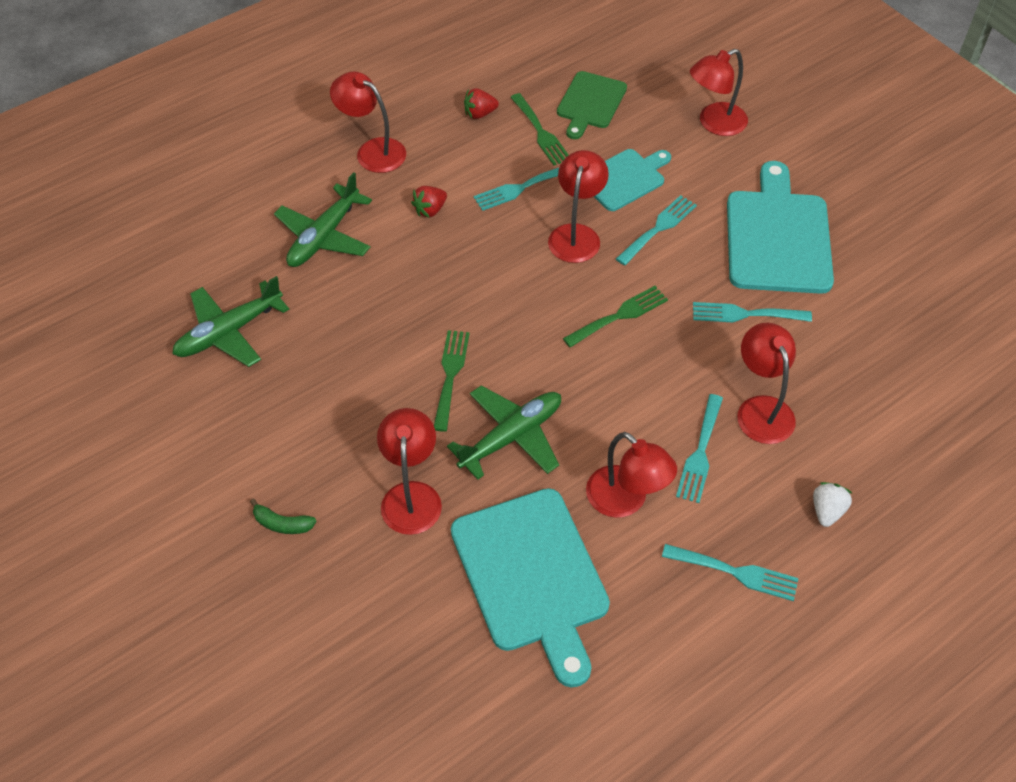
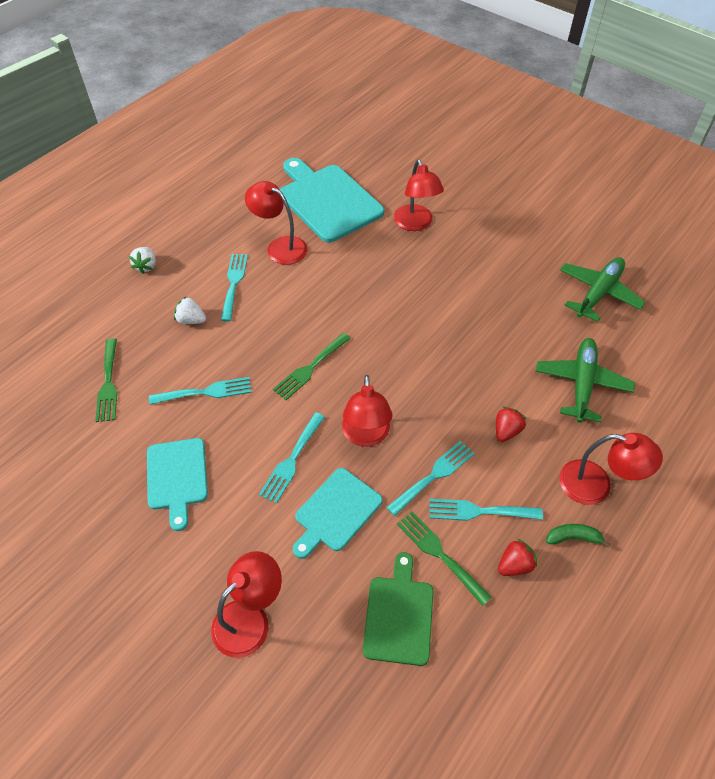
camera: 165 degrees right, 0 degrees up
(282, 524) = (484, 197): green banana -> green banana (573, 537)
(450, 375) = (424, 297): green fork -> green fork (108, 383)
(511, 436) = (365, 267): green plane -> none
(736, 572) = (206, 224): turquoise fork -> turquoise fork (479, 511)
(761, 409) = (191, 320): red lamp -> white strawberry
(777, 237) = (177, 477): turquoise cutting board -> turquoise cutting board, size x0.60

